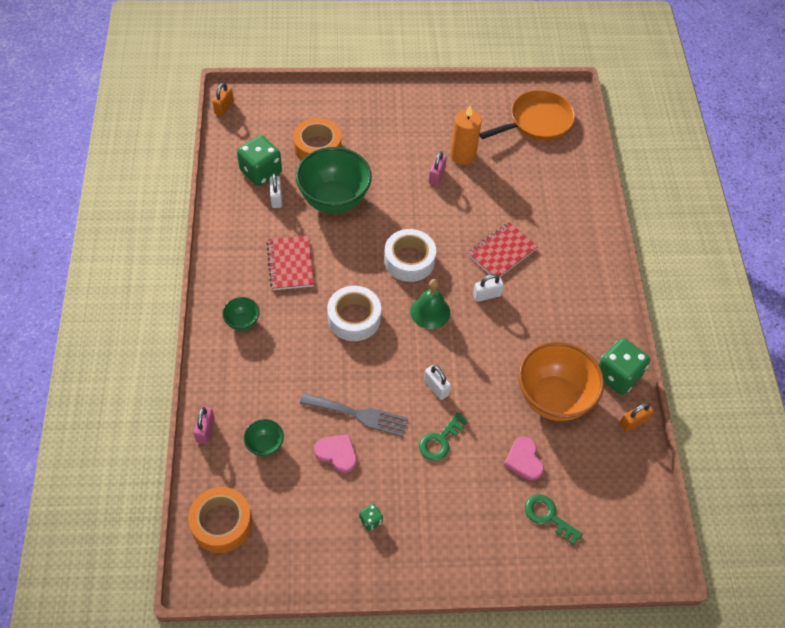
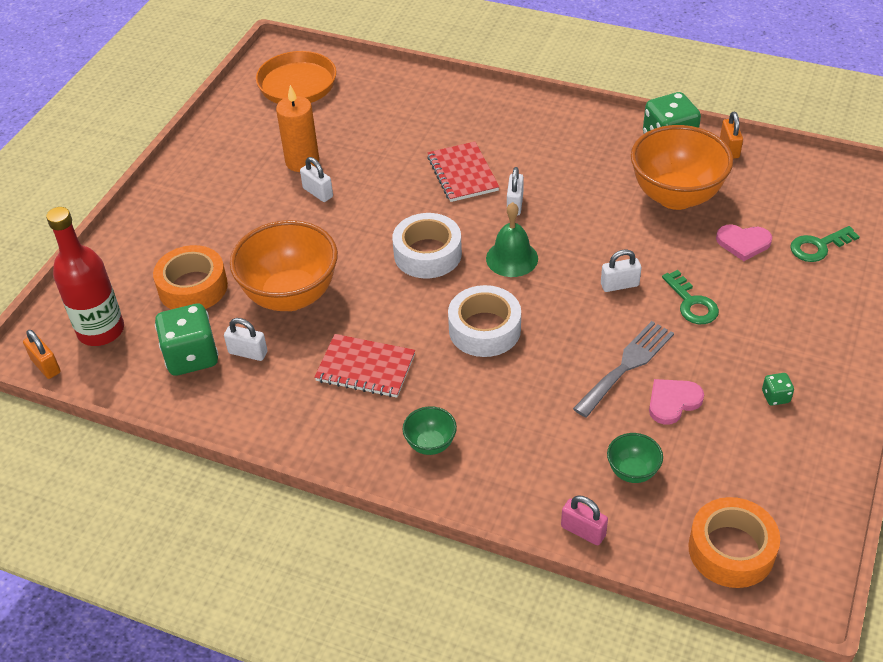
camera: 60 degrees left, 10 degrees down
(262, 119) = (101, 330): none -> red bottle
(334, 200) = (291, 296): green bowl -> orange bowl
(436, 176) = (318, 193): pink padlock -> white padlock

